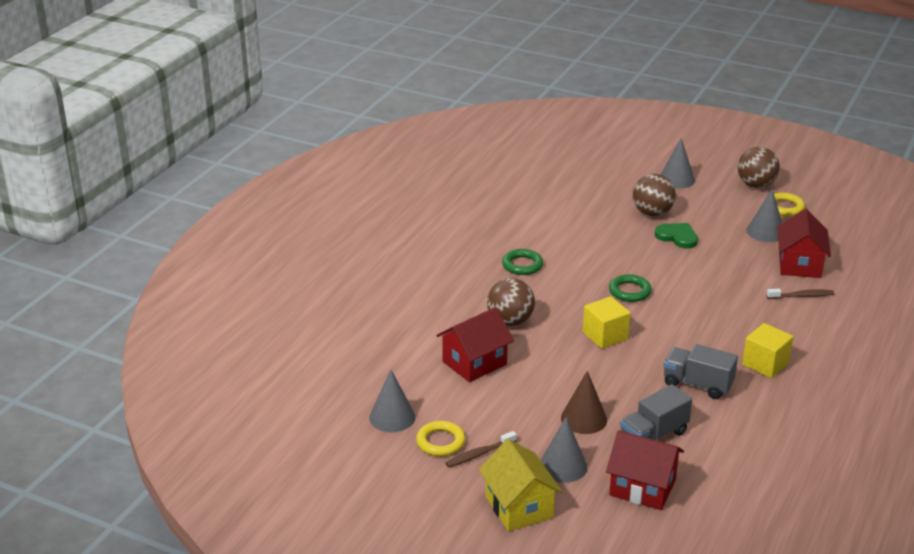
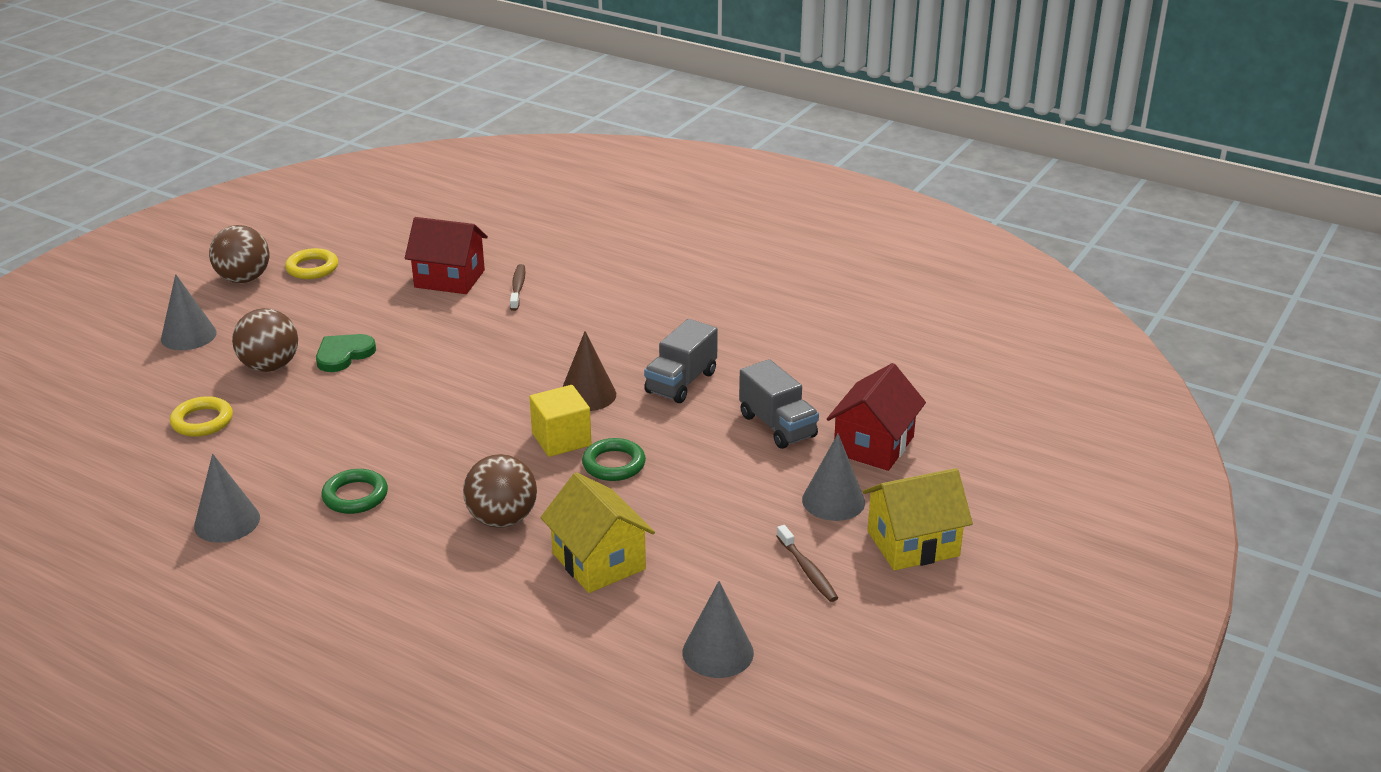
camera: 85 degrees left, 0 degrees up
(440, 442) = (779, 605): yellow ring -> yellow ring (202, 421)
(474, 363) = (598, 561): red house -> yellow house
(584, 419) = (739, 475): brown cone -> brown cone (587, 395)
(629, 291) = (462, 408): green ring -> green ring (614, 464)
(765, 232) = (364, 289): grey cone -> grey cone (227, 522)
(765, 364) = (649, 332): yellow cube -> none

